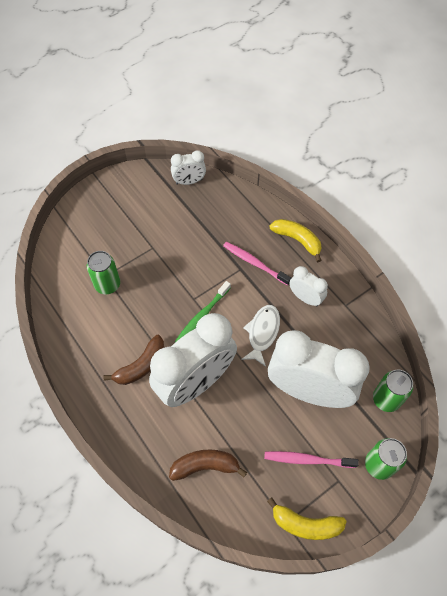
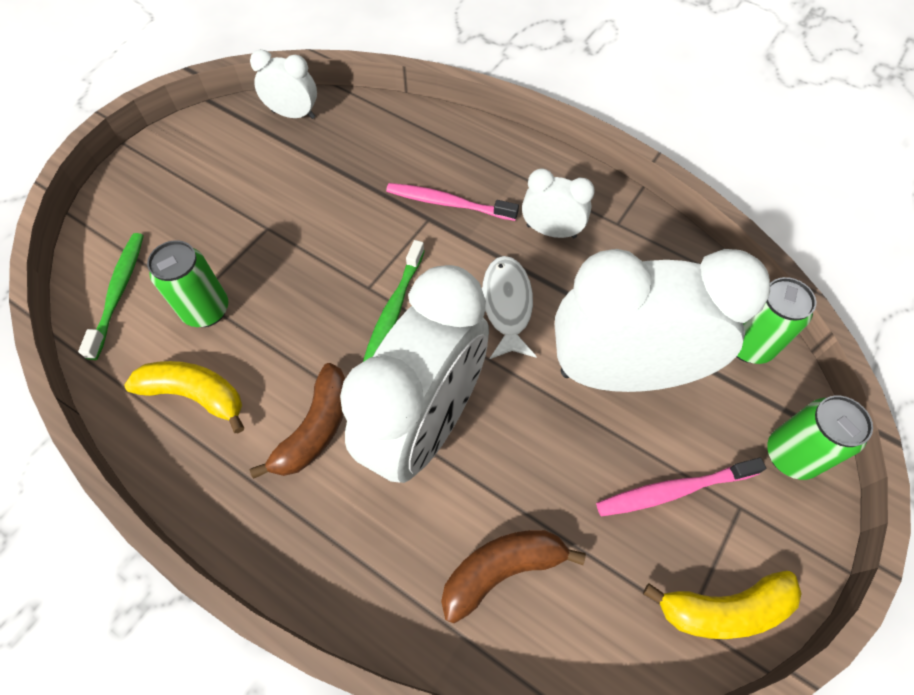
camera: 20 degrees left, 0 degrees up
(67, 261) = (118, 293): none -> green toothbrush
(189, 181) = (293, 114): white clock -> white clock turned 135 degrees counterclockwise
(297, 240) = (501, 151): yellow banana -> yellow banana (196, 395)

